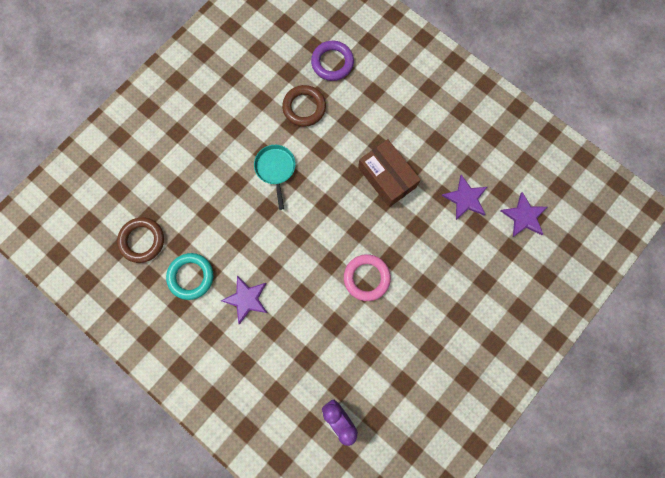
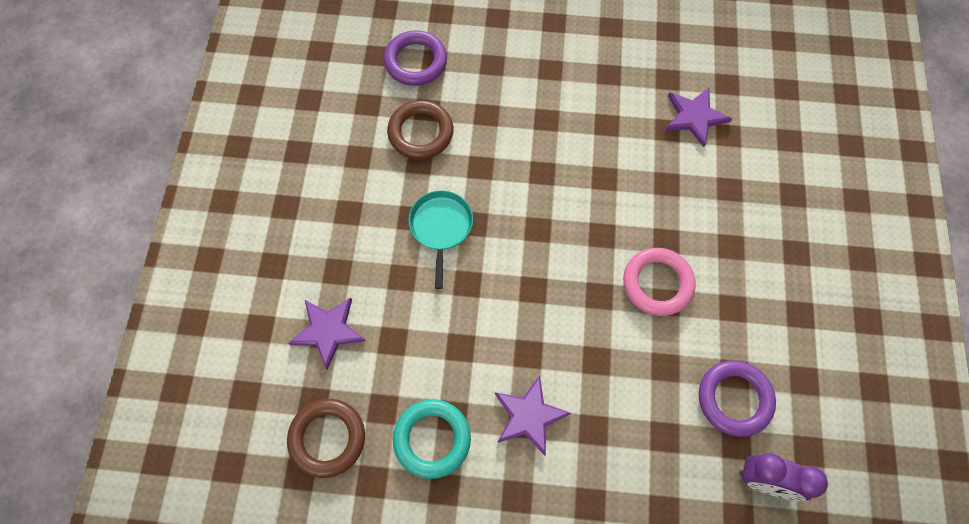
camera: 35 degrees left, 10 degrees down
(275, 169) = (441, 227): turquoise pan -> turquoise pan turned 45 degrees clockwise
(357, 366) = (734, 399): none -> purple ring
(387, 177) = (586, 150): brown box -> none
(524, 216) = (773, 95): purple star -> purple star (328, 331)

